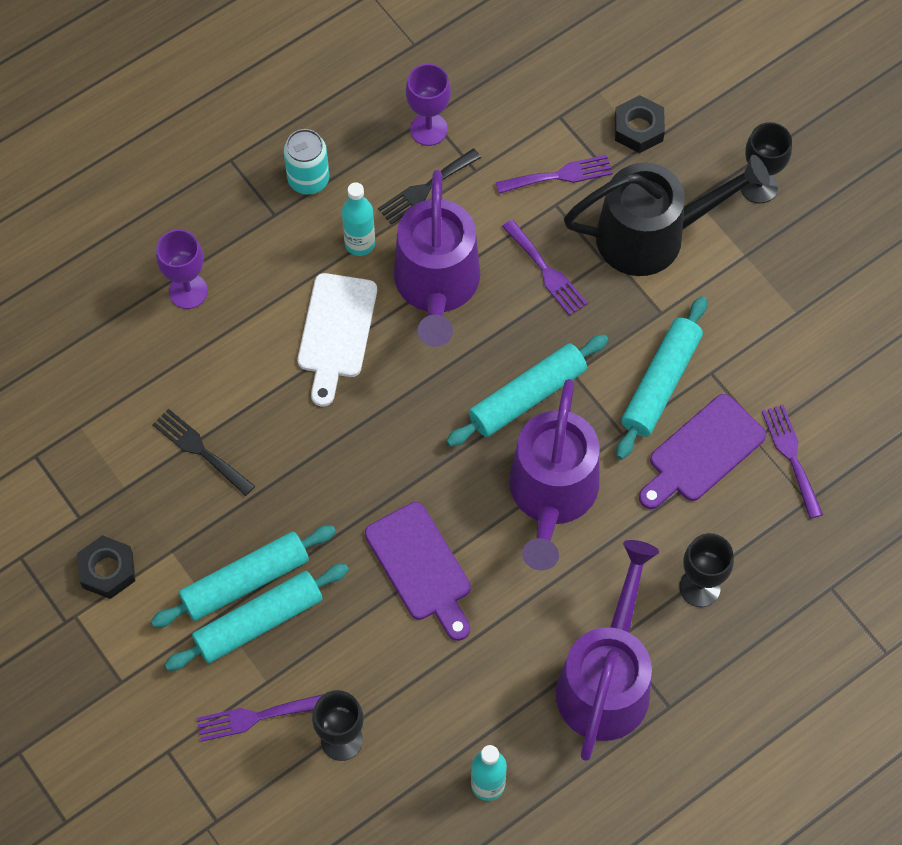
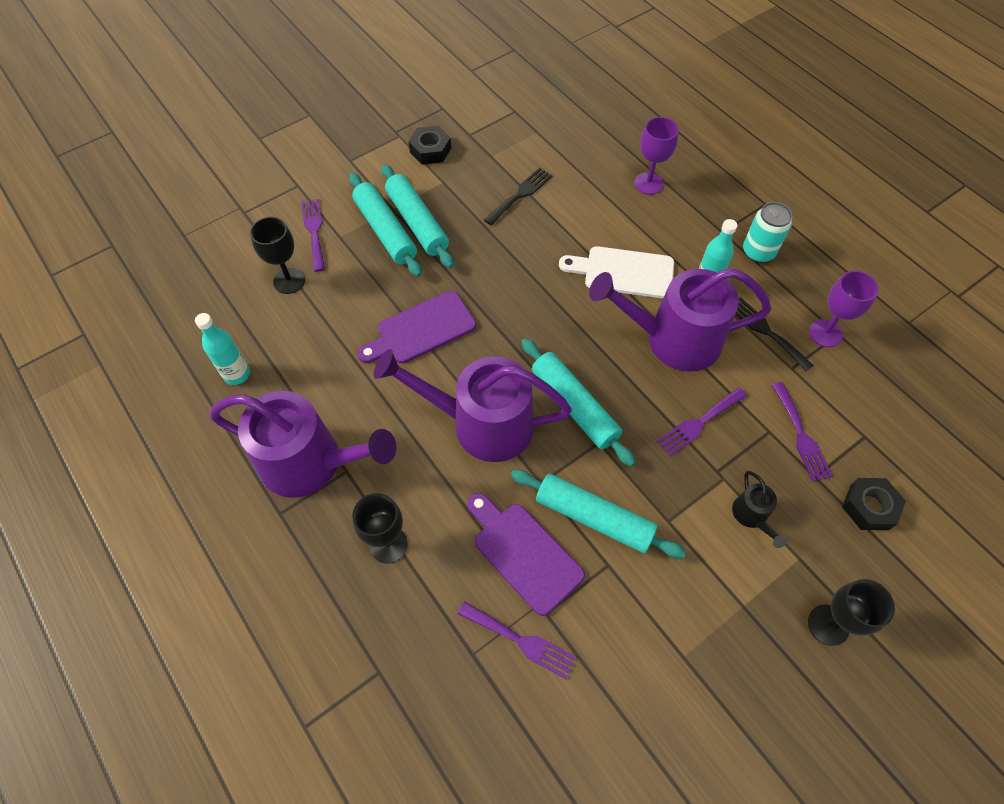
camera: 90 degrees right, 5 degrees down
(652, 235) = (752, 516): black watering can -> black watering can, size x0.42
(791, 456) = (521, 641): purple fork -> purple fork turned 45 degrees clockwise

